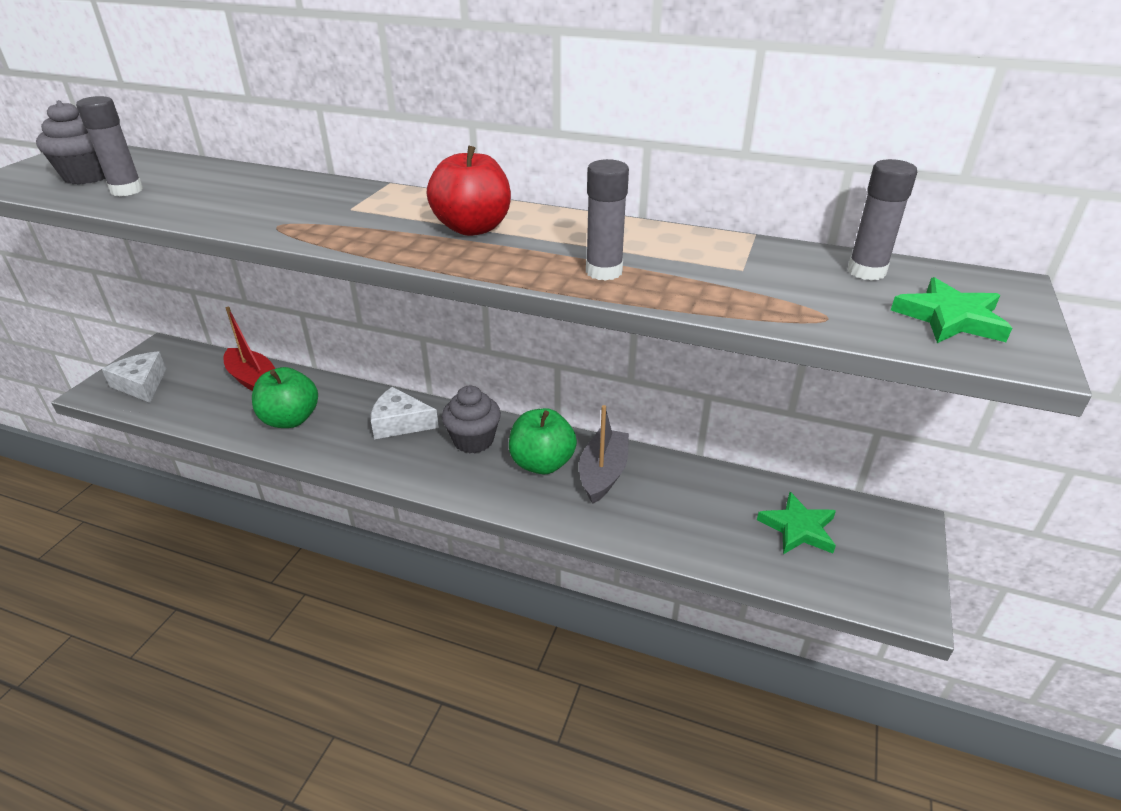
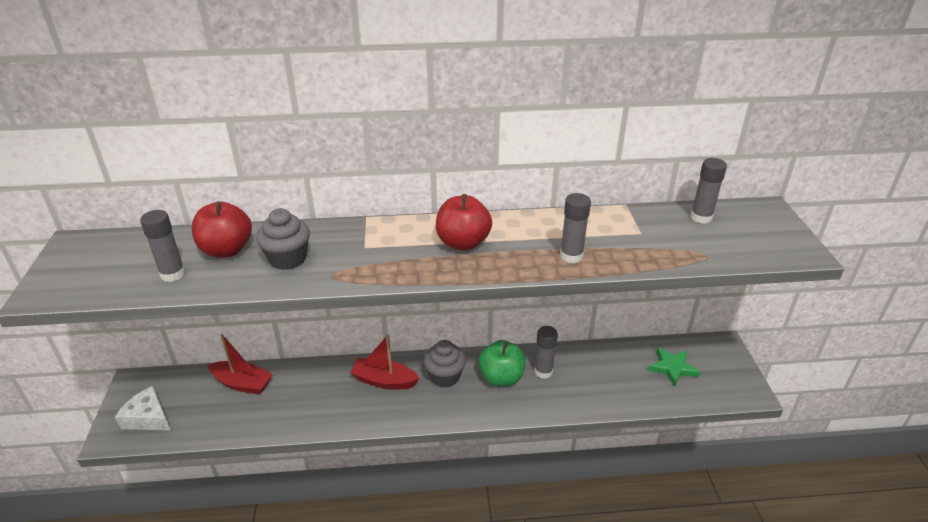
camera: 25 degrees left, 0 degrees up
(88, 176) = (119, 269): grey cupcake -> grey cupcake (288, 259)
(205, 182) = (226, 250): none -> red apple
(290, 419) = (300, 405): green apple -> none
(400, 423) = (384, 381): white cheese -> red boat
(603, 473) = (543, 371): grey boat -> grey glue stick
(950, 318) = (760, 239): green star -> none

